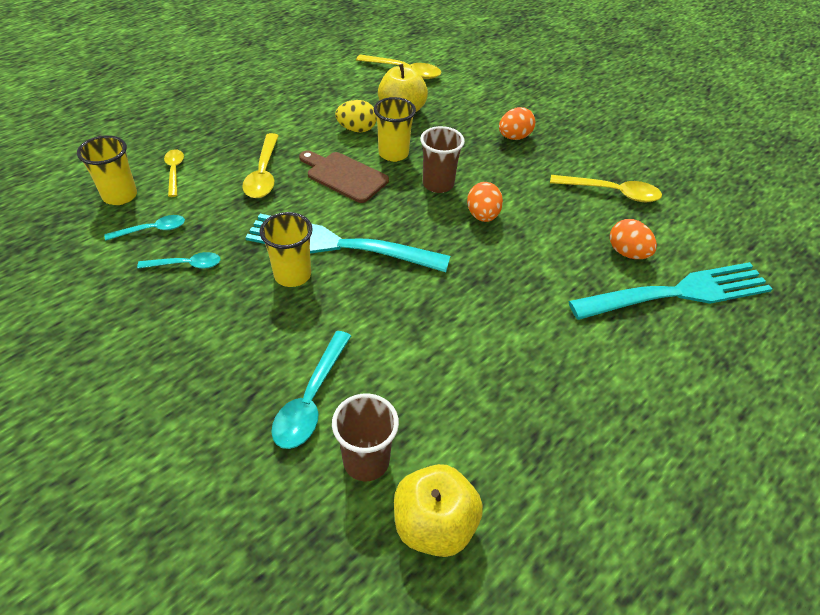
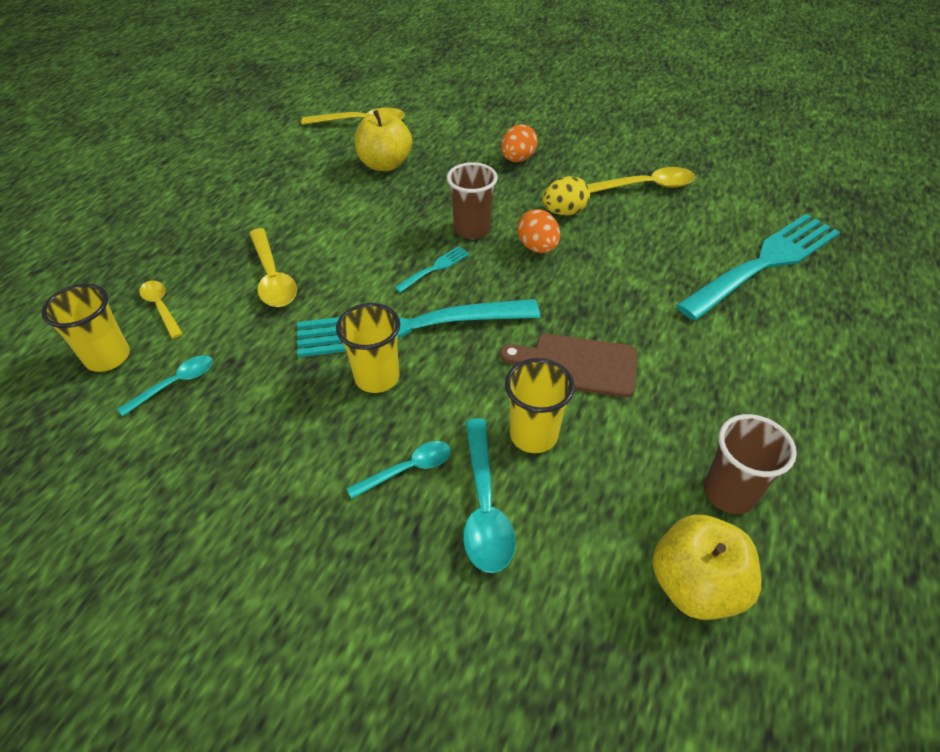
camera: 20 degrees left, 0 degrees up
(186, 265) = (244, 409): turquoise spoon -> turquoise spoon (408, 469)
(344, 176) = (366, 251): brown cutting board -> brown cutting board (577, 364)
(357, 129) = (348, 198): yellow egg -> yellow egg (564, 212)
(366, 461) = (585, 548): brown cup -> brown cup (729, 493)
(389, 206) = (435, 268): none -> turquoise fork
(393, 153) = (405, 212): yellow cup -> yellow cup (533, 435)
(627, 253) = (696, 240): orange egg -> none

